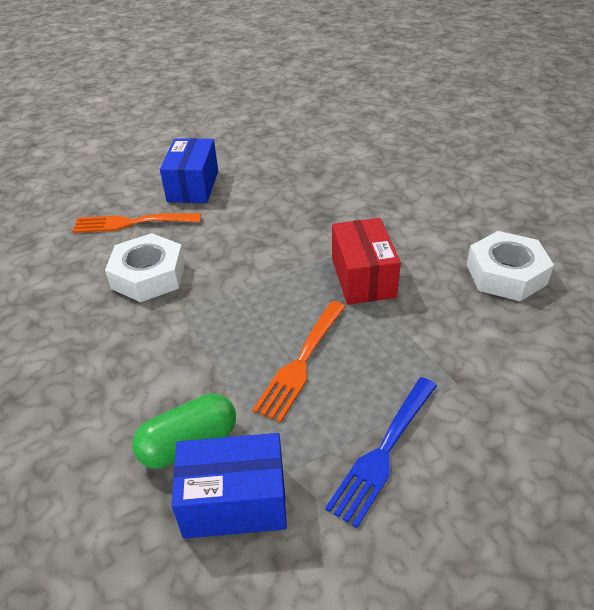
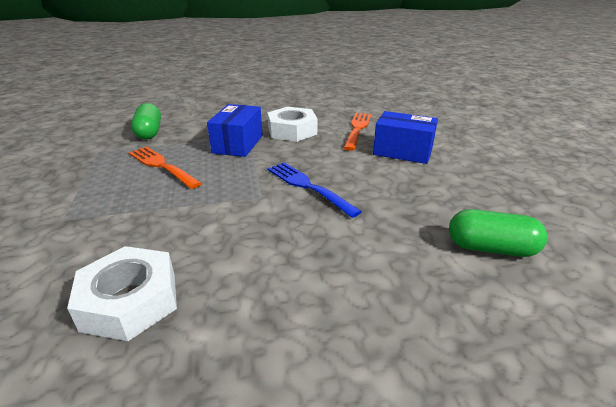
camera: 105 degrees right, 10 degrees down
(234, 501) = (103, 138): blue box -> blue box (238, 144)
(340, 142) = (491, 248): none -> green capsule
(363, 277) = (217, 205): red box -> none
(383, 451) = (65, 178): blue fork -> blue fork (308, 186)

